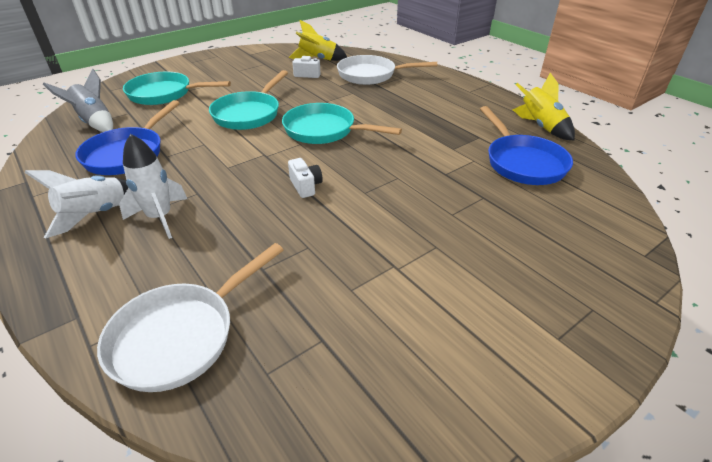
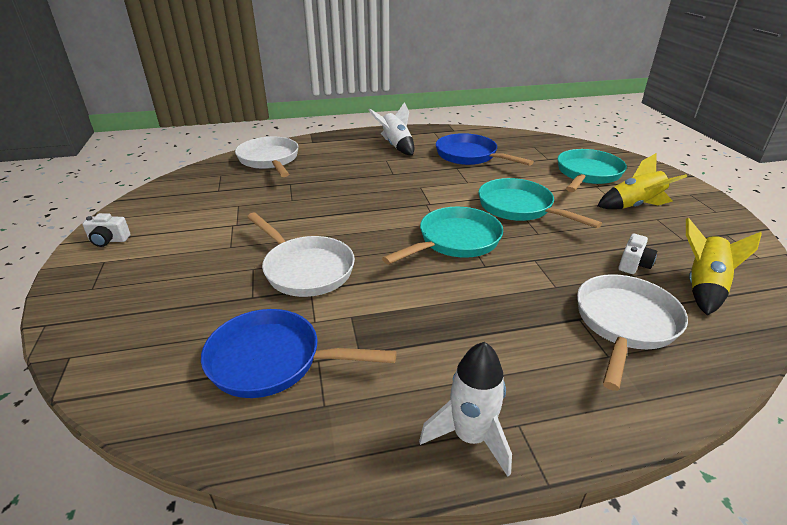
camera: 115 degrees right, 5 degrees down
(95, 122) = (533, 147): grey rocket -> none
(160, 218) = (374, 161): white rocket -> white rocket (470, 437)
(305, 186) = (362, 212): white camera -> white camera (108, 240)
(425, 185) = (305, 269): none -> white pan
(540, 126) = (335, 446): yellow rocket -> yellow rocket (634, 206)

